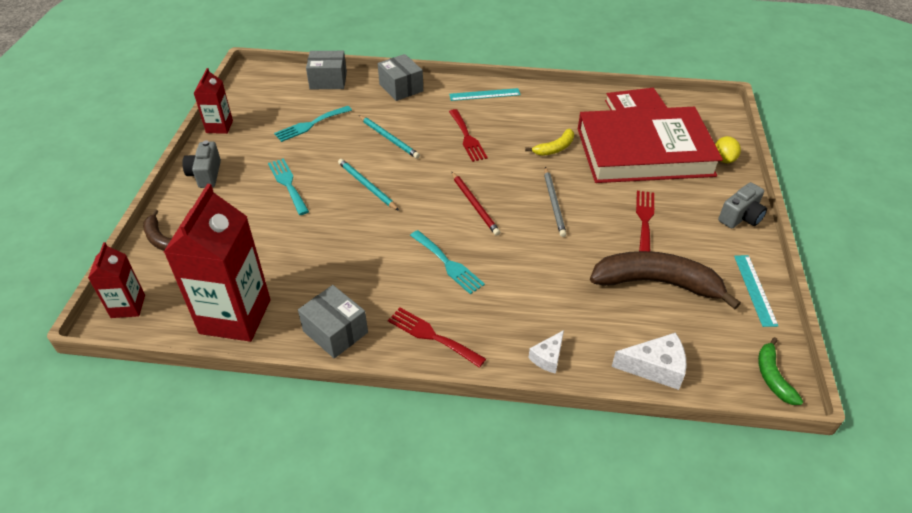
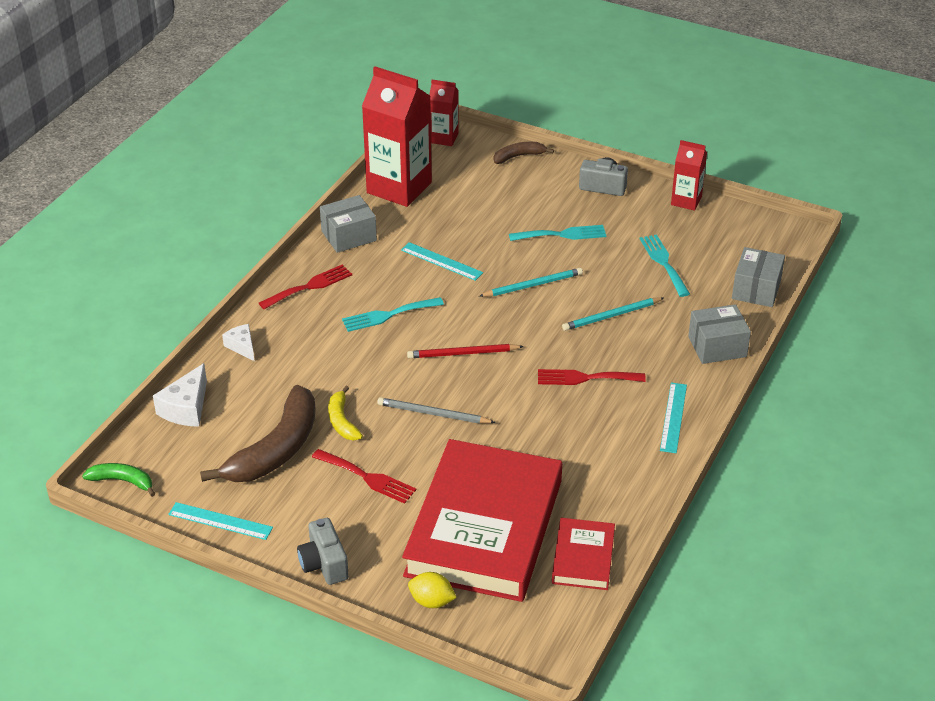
camera: 110 degrees right, 5 degrees down
(354, 250) = (441, 261): none -> turquoise ruler
(555, 148) = (530, 446): yellow banana -> yellow banana (342, 421)

